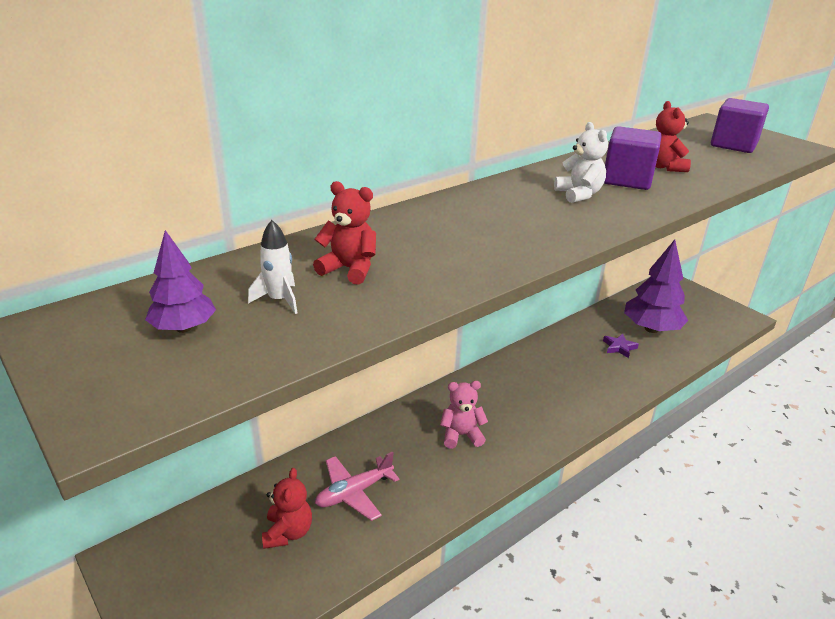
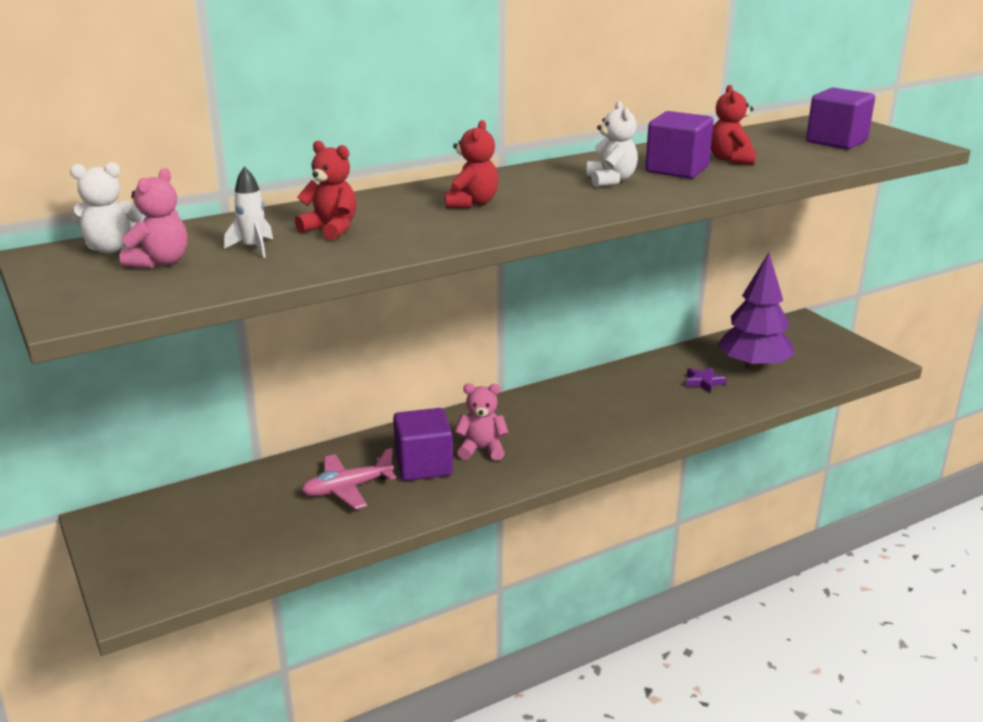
camera: 10 degrees right, 5 degrees down
(122, 310) = (111, 248): none -> white teddy bear
(184, 328) = (160, 262): purple tree -> pink teddy bear
(288, 532) = (269, 515): red teddy bear -> red teddy bear (471, 203)
(416, 458) = (423, 465): none -> purple cube

